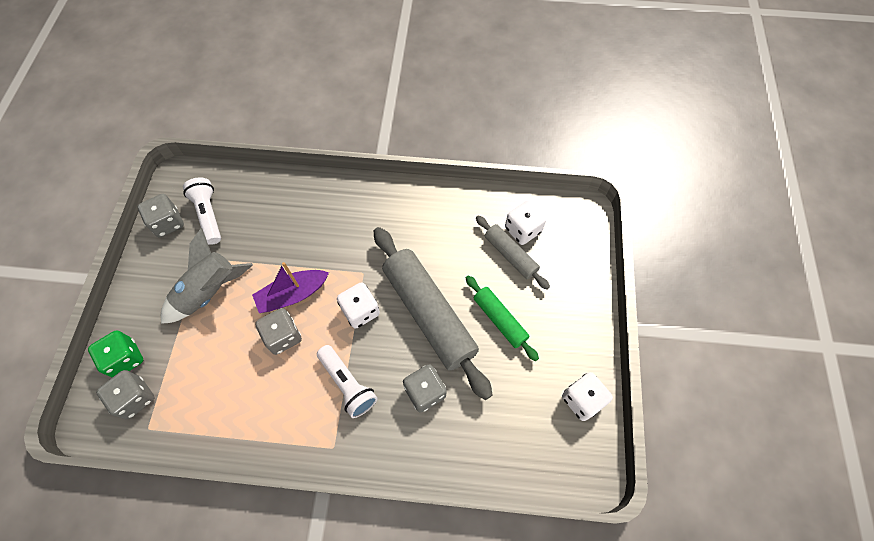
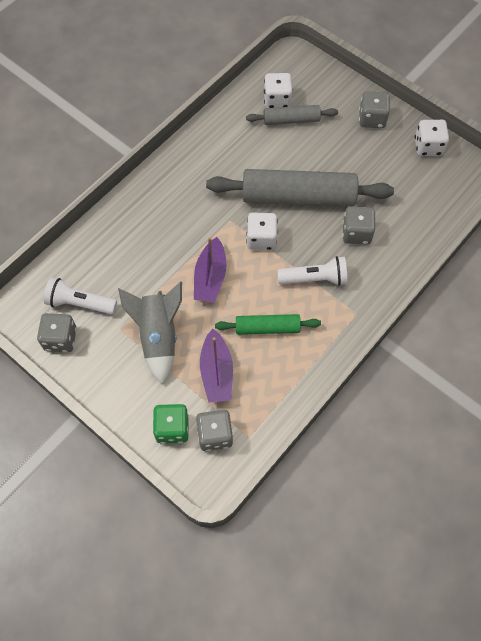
camera: 55 degrees left, 0 degrees up
(199, 360) = (216, 372): none -> purple boat
(283, 336) = (242, 302): grey dice -> grey dice (372, 119)
(500, 320) = (336, 157): green rolling pin -> green rolling pin (267, 328)

